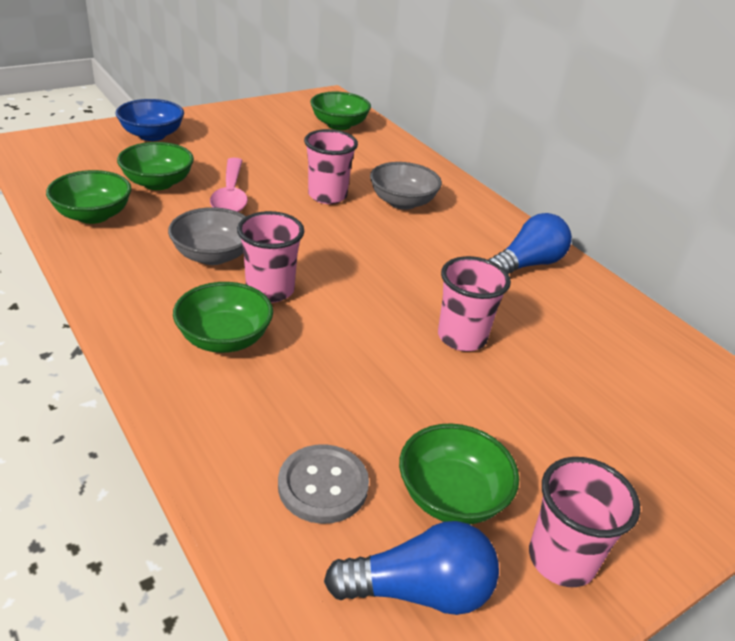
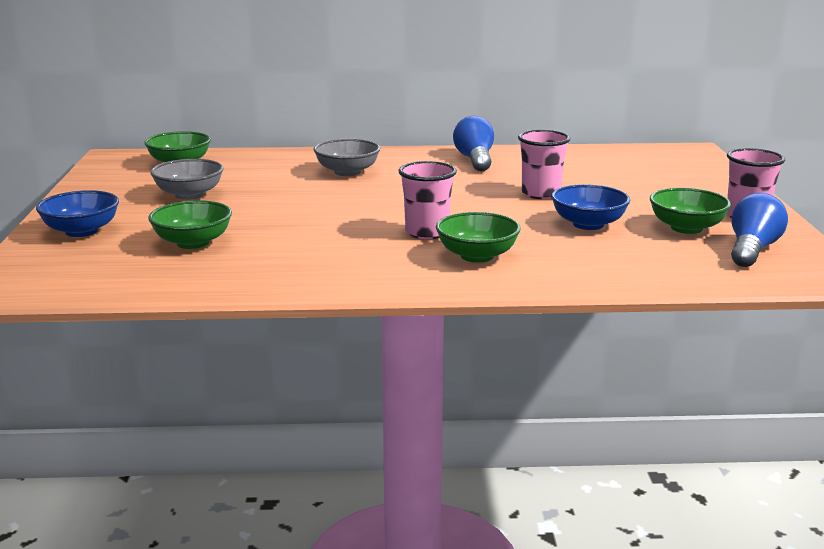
camera: 55 degrees left, 15 degrees down
(93, 215) = (222, 275): green bowl -> none
(213, 255) = (353, 242): grey bowl -> grey bowl (189, 195)
(231, 195) = (256, 220): pink spoon -> none
(323, 485) = (656, 255): grey button -> none
(327, 196) = (304, 191): pink cup -> none
(388, 399) = (588, 224): none -> blue bowl

